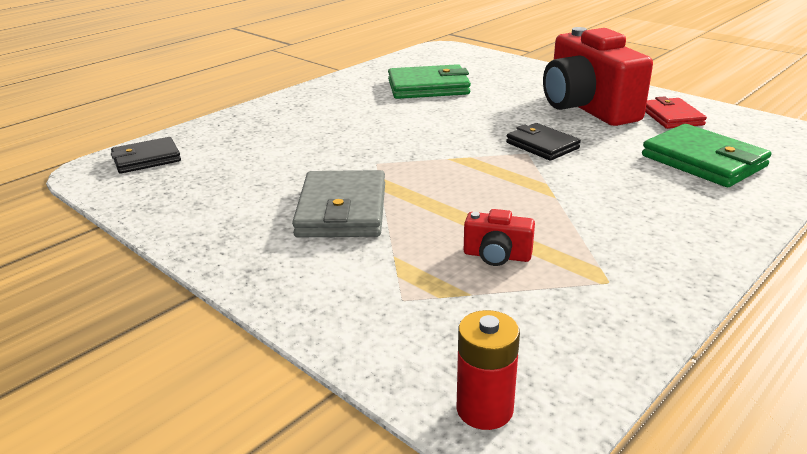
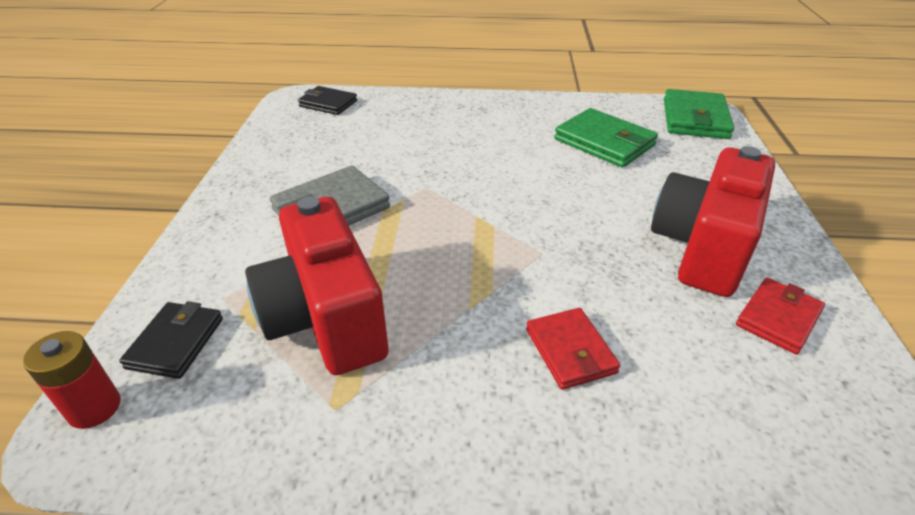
camera: 50 degrees right, 10 degrees up
(497, 256) = (325, 318): red camera -> red camera, size x2.39
(542, 145) = (569, 255): black wallet -> black wallet (176, 343)
(637, 180) = (570, 351): none -> red wallet
(703, 161) = (687, 389): green wallet -> green wallet (695, 119)

